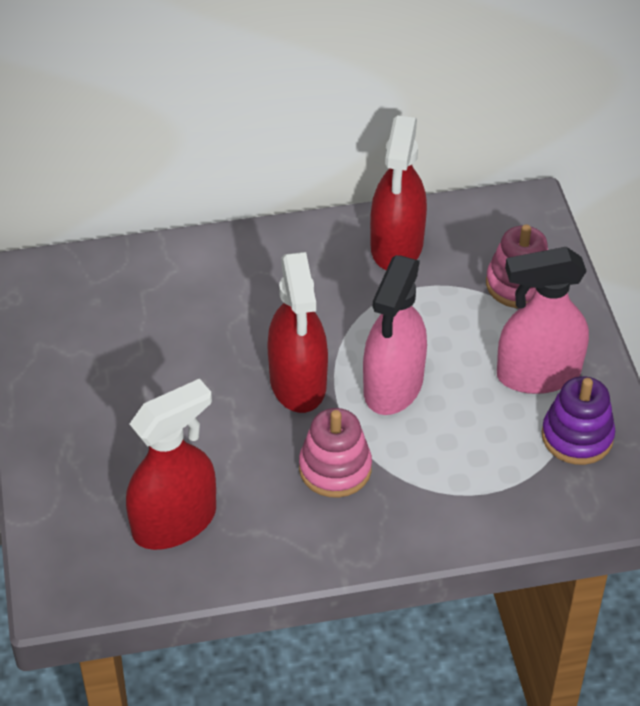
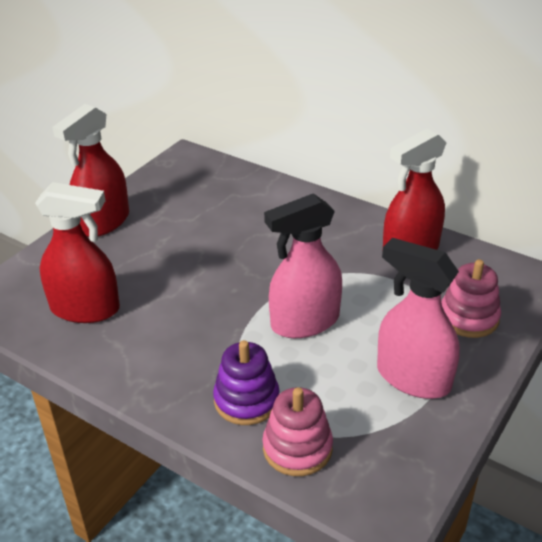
camera: 45 degrees right, 10 degrees down
(298, 383) = (250, 284): red spray bottle -> red spray bottle (103, 222)
(335, 468) = (207, 342): pink stacking toy -> pink stacking toy (297, 448)
(577, 436) = (391, 435): purple stacking toy -> purple stacking toy (246, 400)

